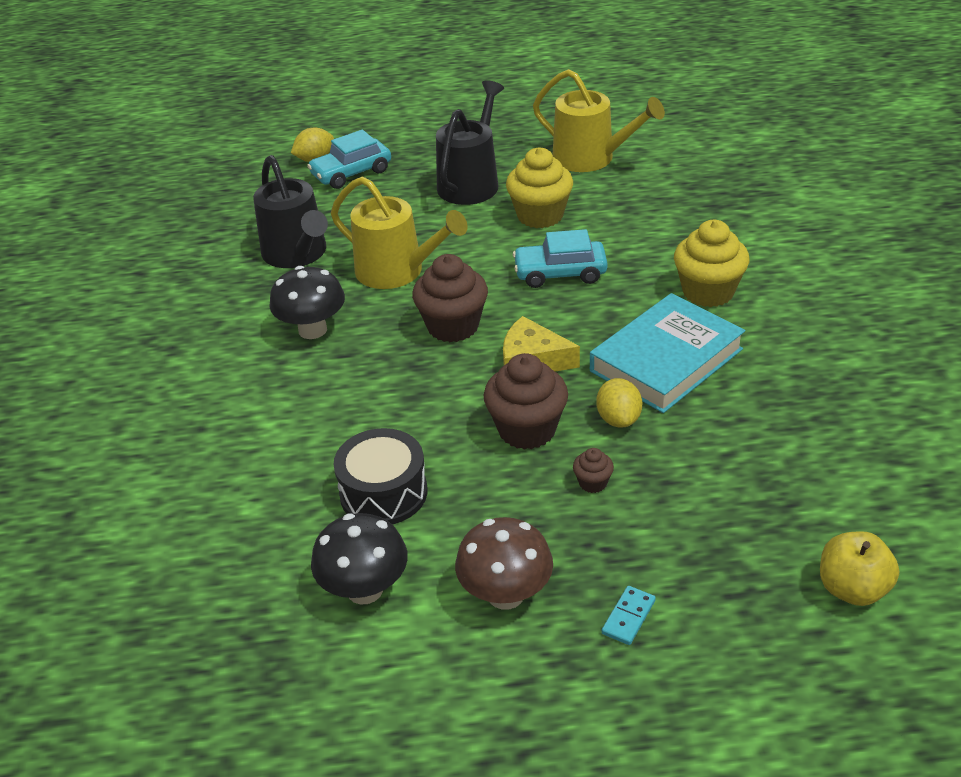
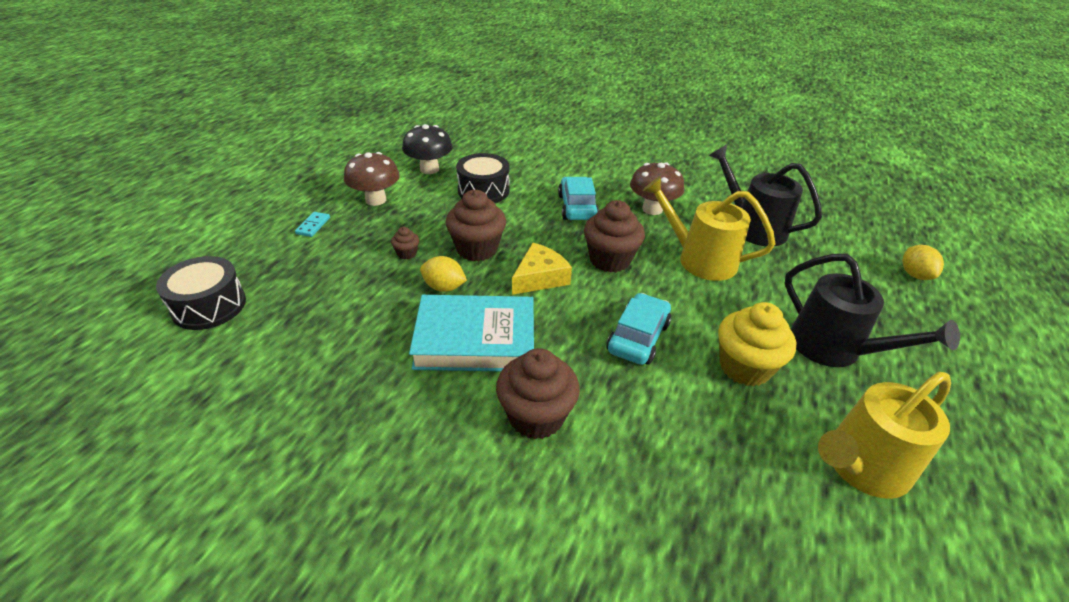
camera: 115 degrees right, 0 degrees up
(297, 254) = (753, 227): black watering can -> black watering can turned 45 degrees clockwise
(312, 330) = (652, 209): black mushroom -> brown mushroom
(351, 173) = (880, 286): turquoise car -> turquoise car (577, 207)
(397, 271) = (700, 259): yellow watering can -> yellow watering can turned 60 degrees clockwise
(628, 617) = (313, 226): turquoise domino -> turquoise domino turned 45 degrees clockwise
(666, 360) = (475, 339): turquoise book -> turquoise book turned 75 degrees counterclockwise
(708, 292) = (536, 416): yellow cupcake -> brown cupcake
(852, 589) = (209, 306): yellow apple -> black drum

